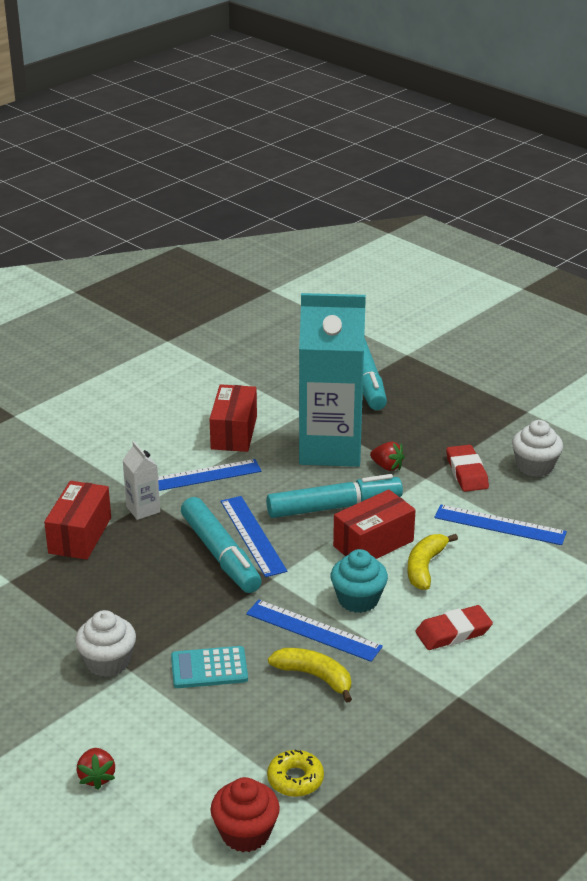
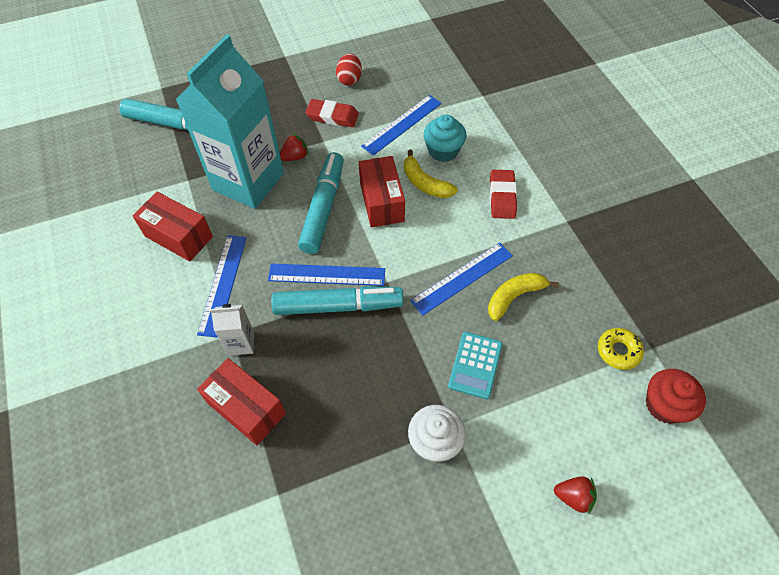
camera: 65 degrees left, 25 degrees up
(358, 599) = (441, 236): turquoise cupcake -> turquoise cupcake (443, 151)
(535, 466) = (349, 79): white cupcake -> red egg

